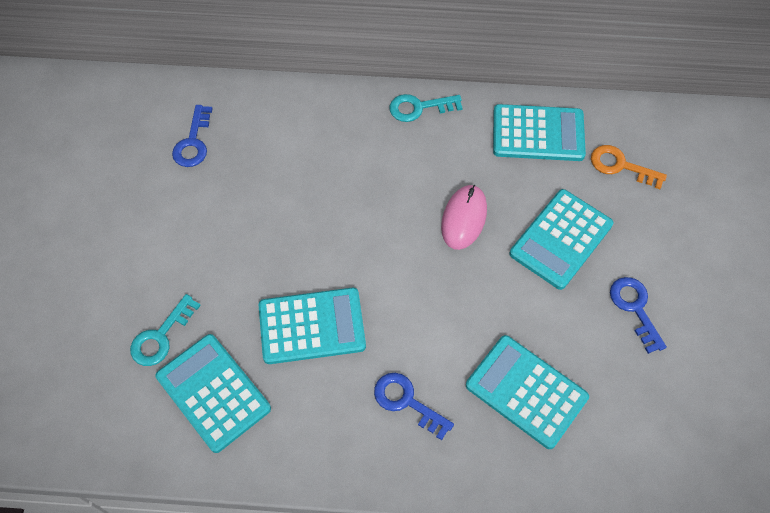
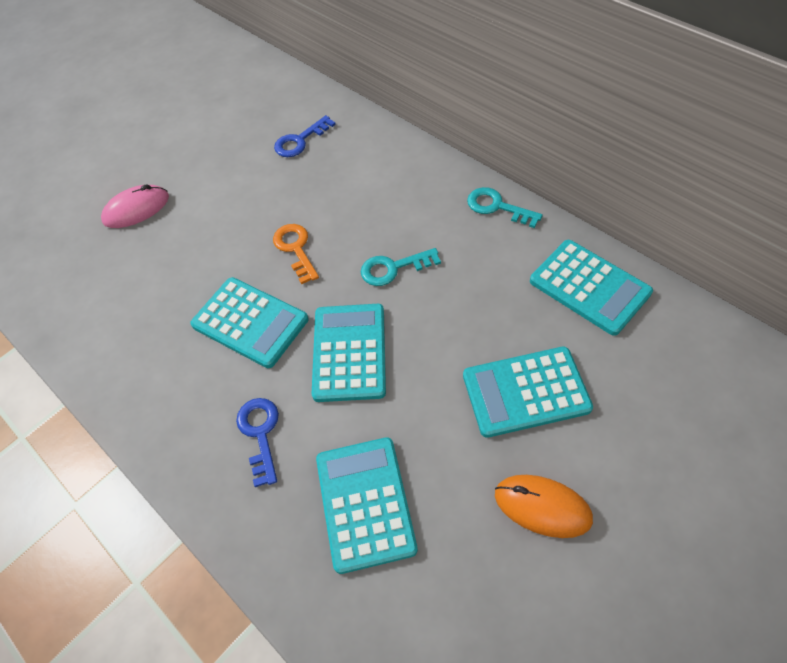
camera: 45 degrees right, 5 degrees down
(161, 336) = (148, 260): turquoise key -> turquoise key (393, 268)
(213, 392) = (139, 323): turquoise calculator -> turquoise calculator (349, 352)
(463, 218) = (451, 317): pink mouse -> pink mouse (136, 209)
(621, 166) = (651, 364): orange key -> orange key (295, 249)
(635, 308) = (542, 507): blue key -> orange mouse

